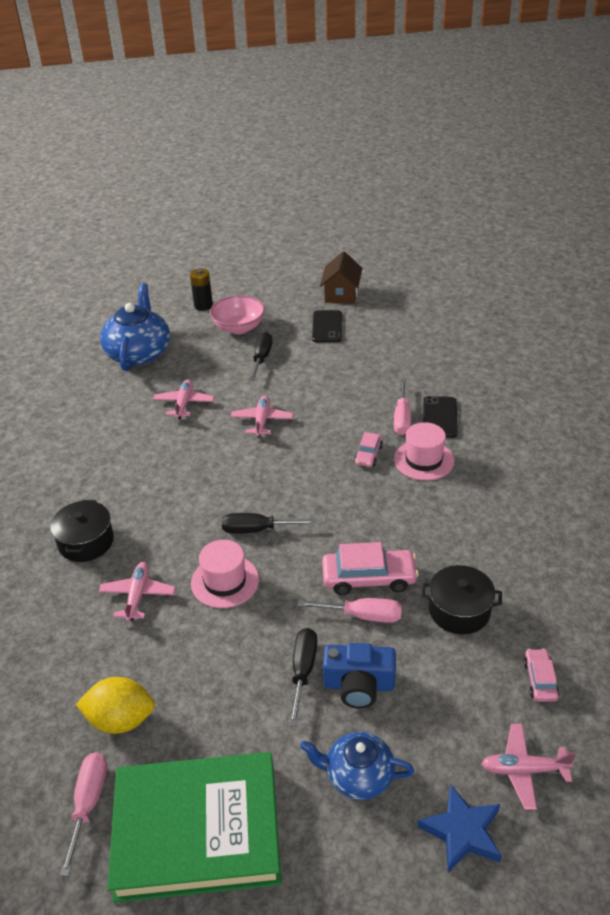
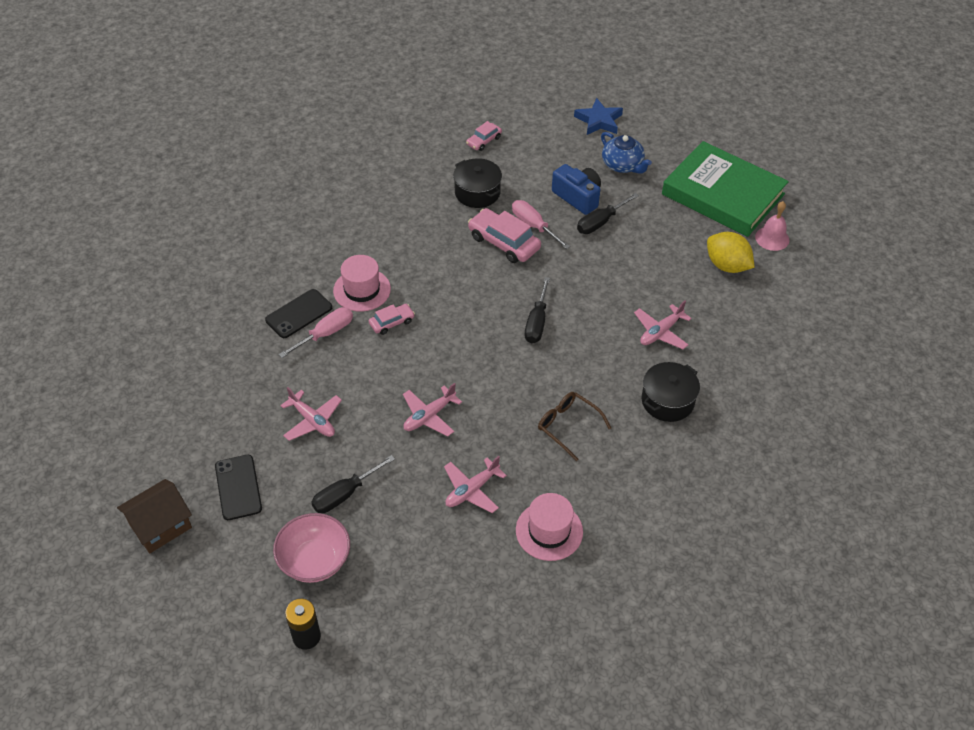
camera: 140 degrees left, 10 degrees up
(88, 804) = (772, 238): pink screwdriver -> pink bell
(139, 353) = (447, 606): blue teapot -> none
(154, 475) = (568, 426): none -> brown glasses
(225, 581) = (594, 302): pink hat -> pink hat (549, 531)
(257, 530) = (537, 322): black screwdriver -> black screwdriver turned 60 degrees clockwise
(327, 327) = (238, 487): black phone -> black phone turned 60 degrees counterclockwise
(524, 770) = (542, 120): pink plane -> pink plane (312, 421)

